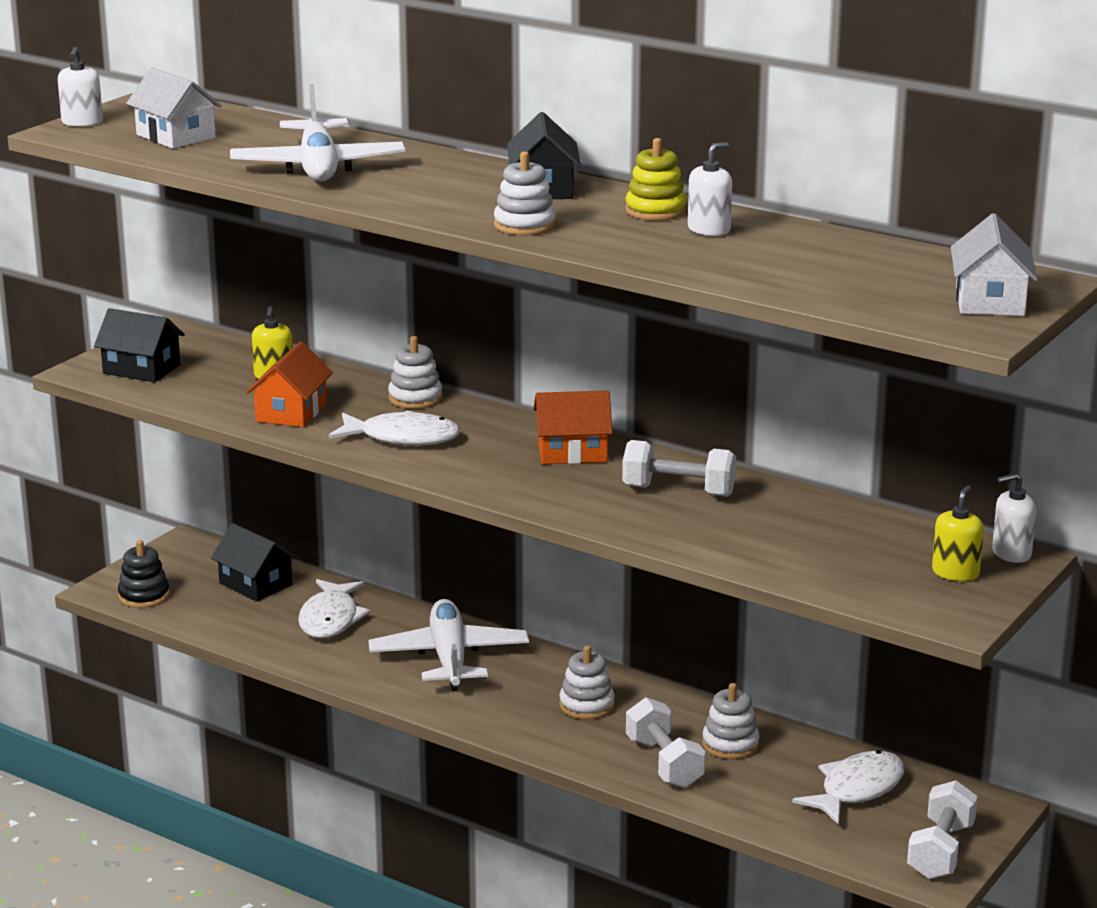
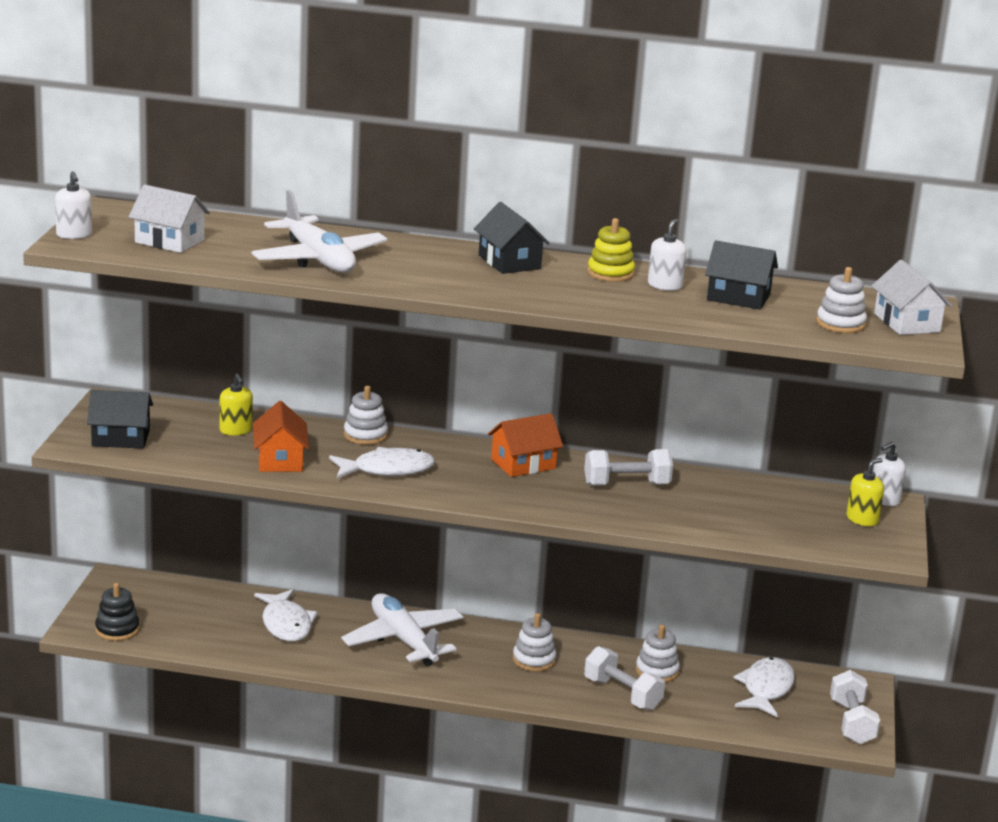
camera: 25 degrees left, 0 degrees up
(255, 584) = (202, 605): black house -> black house (738, 297)
(524, 225) = (532, 295): white stacking toy -> white stacking toy (840, 324)
(955, 573) = (862, 519): yellow soap dispenser -> yellow soap dispenser turned 45 degrees clockwise

